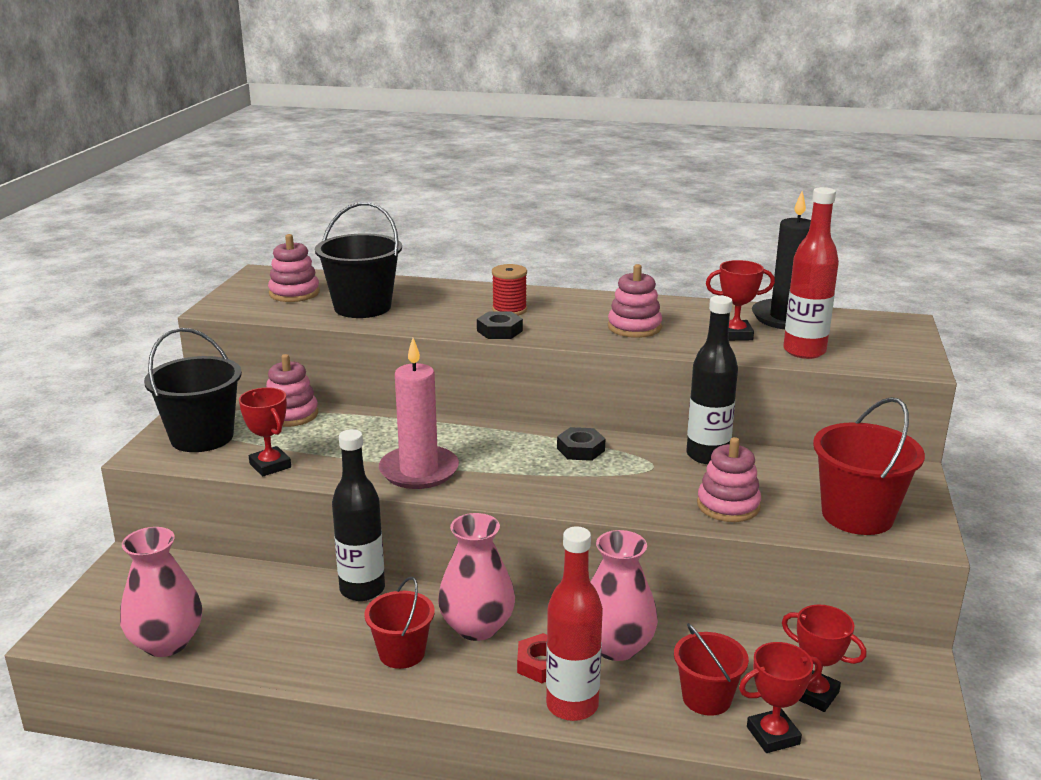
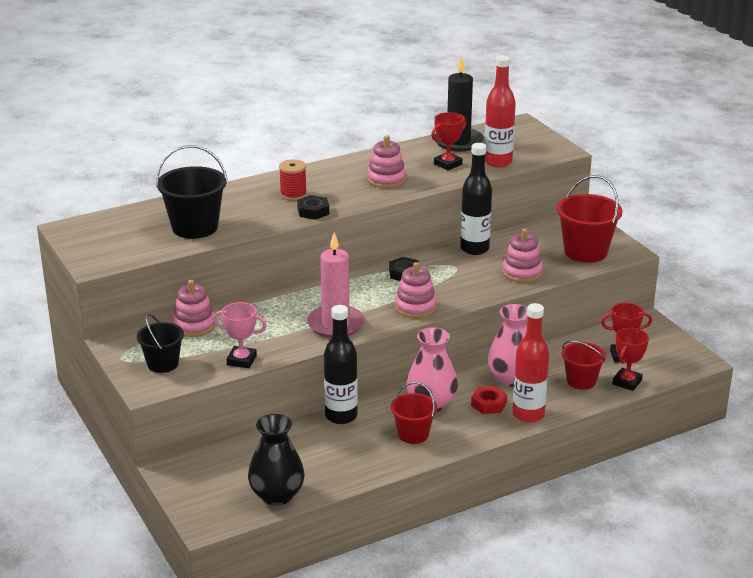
camera: 40 degrees left, 5 degrees up
(166, 642) = (277, 495): pink vase -> black vase
(202, 437) = (163, 364): black bucket -> black bucket, size x0.63
(270, 465) = (241, 360): red trophy -> pink trophy
(294, 293) = (125, 234): pink stacking toy -> pink stacking toy (415, 307)

